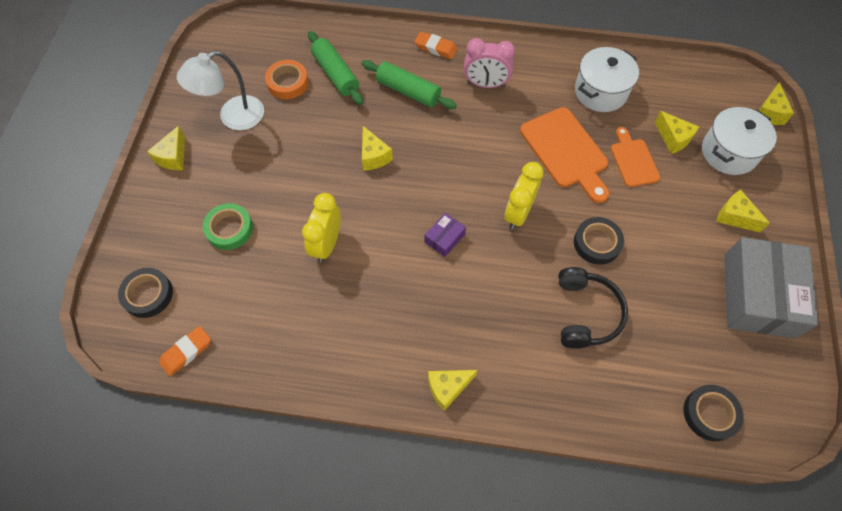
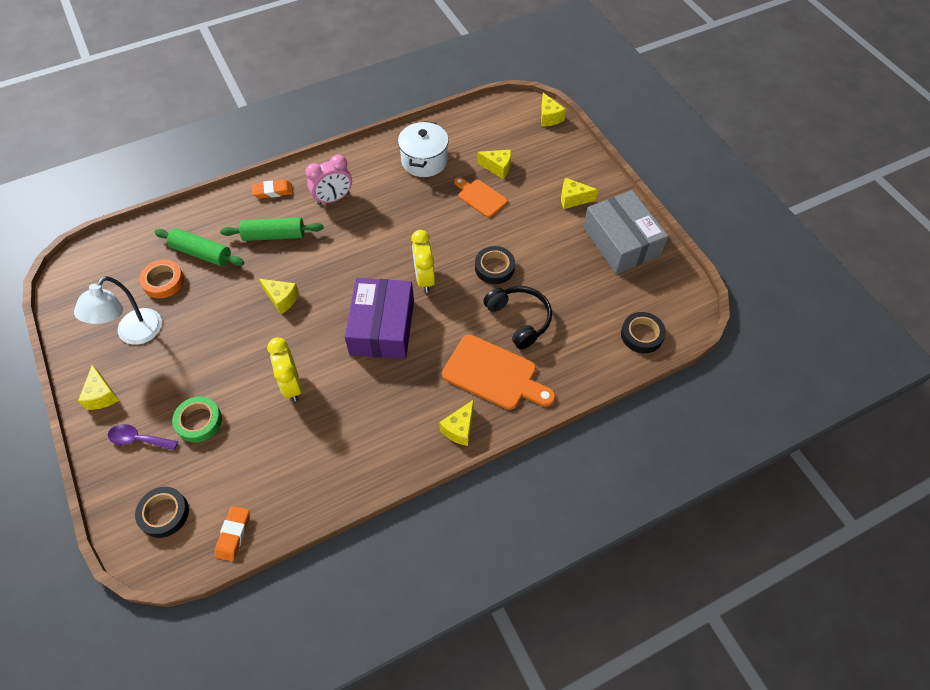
camera: 35 degrees left, 5 degrees down
(173, 214) = (138, 439): none -> purple spoon
(444, 238) = (382, 327): purple box -> purple box, size x2.37
(566, 151) = (428, 216): orange cutting board -> orange cutting board (494, 374)
(729, 152) = (541, 158): white pot -> none

